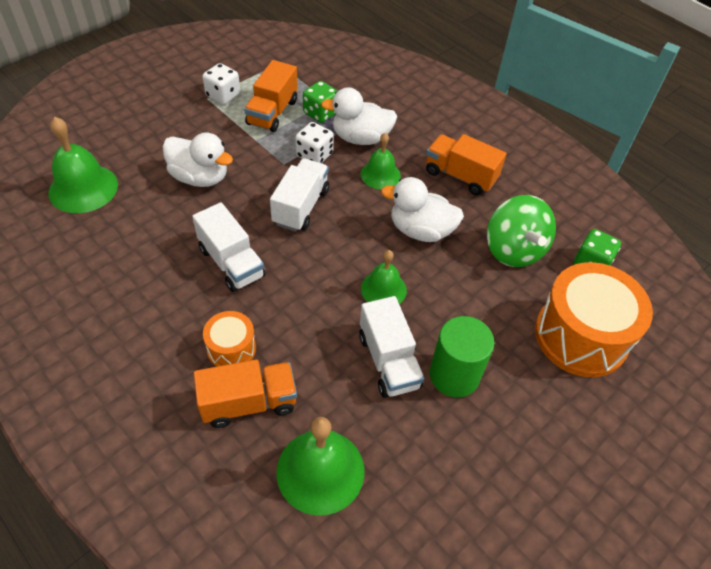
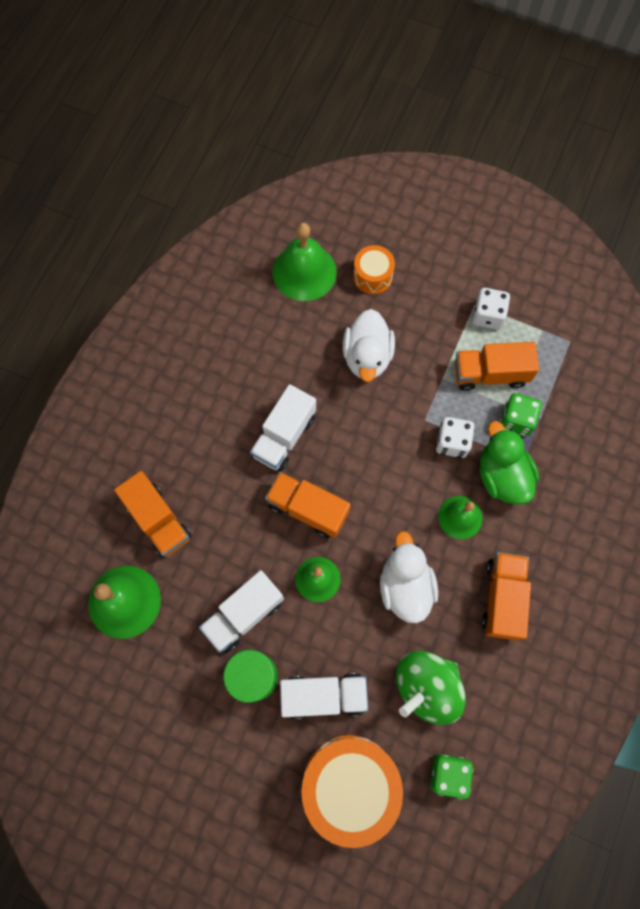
camera: 70 degrees right, 20 degrees up
(231, 348) = (200, 481): orange drum -> orange drum (372, 276)
(301, 207) = (378, 462): white truck -> white truck (324, 695)
(313, 271) = (308, 509): none -> orange truck
(360, 138) = (502, 476): white duck -> green duck

